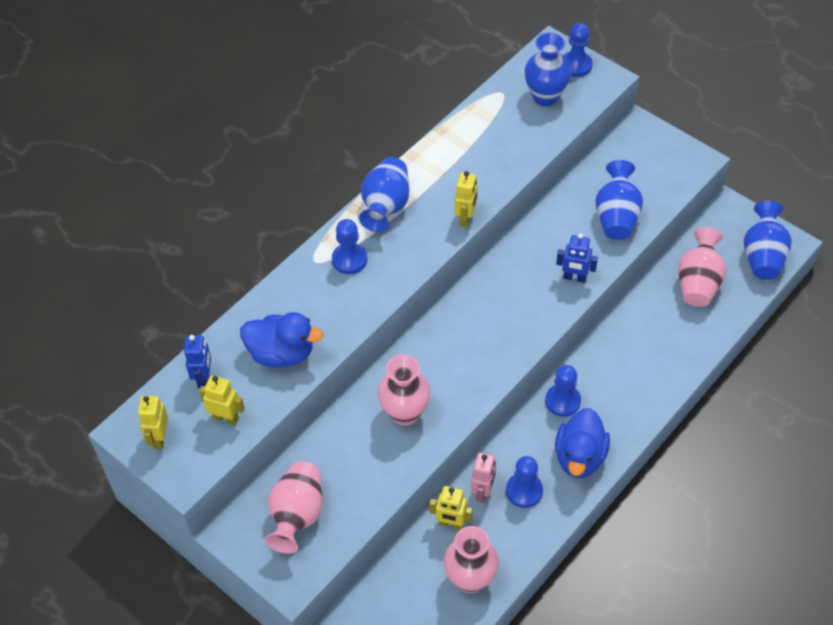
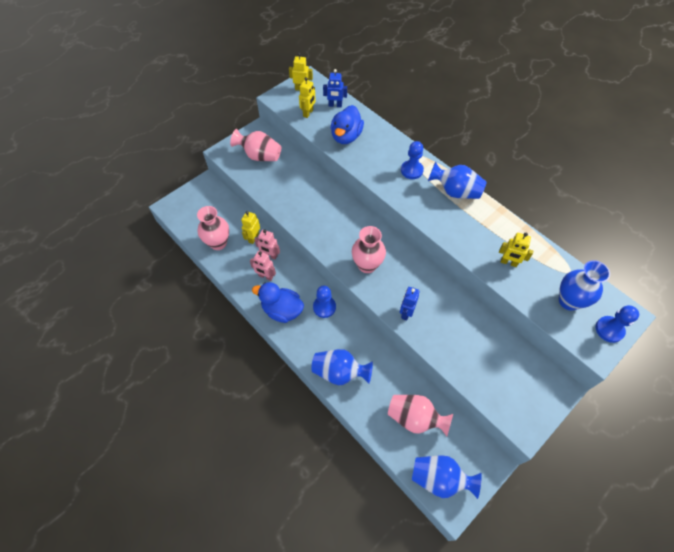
camera: 95 degrees right, 5 degrees up
(405, 413) = (313, 206): pink vase -> pink vase (367, 265)
(466, 218) = (444, 234): yellow robot -> yellow robot (508, 262)
(524, 491) = (265, 276): blue pawn -> pink robot
(616, 217) = (462, 351): blue vase -> blue vase (339, 372)

